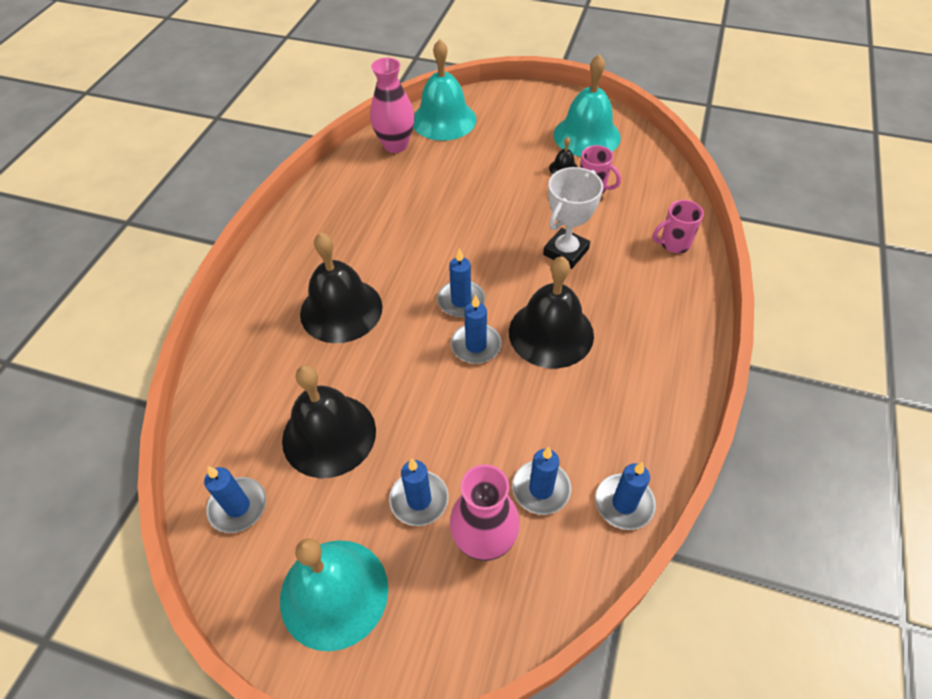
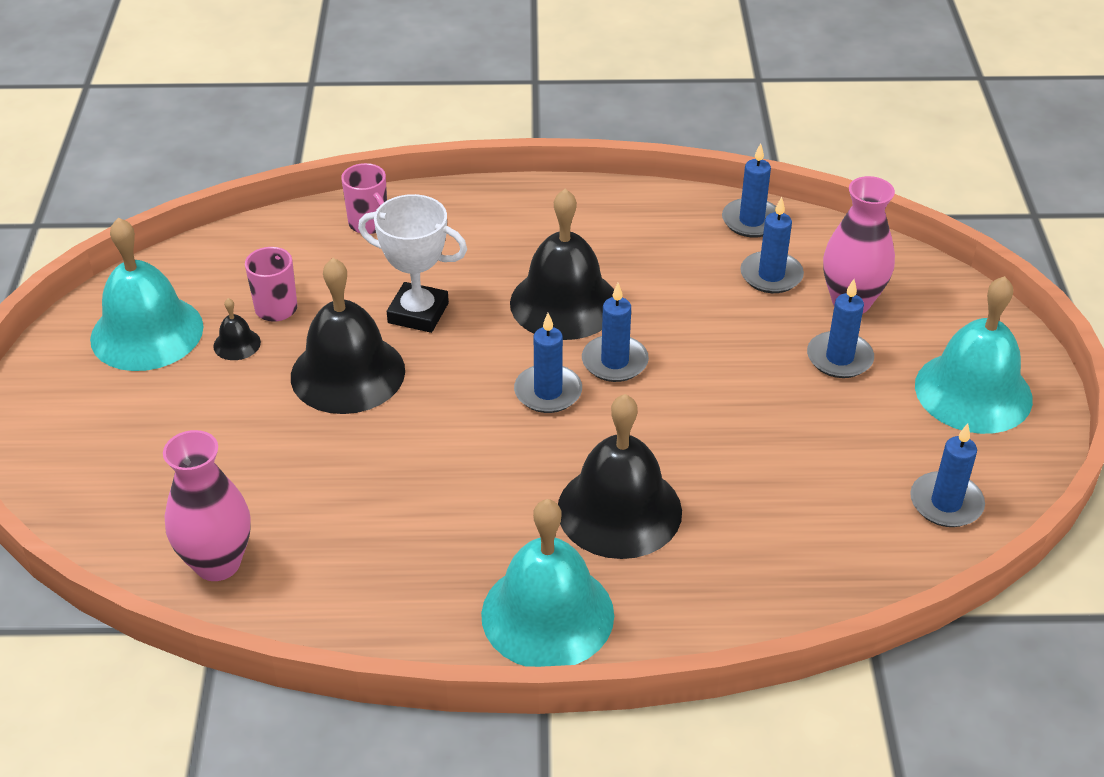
camera: 110 degrees left, 10 degrees down
(329, 435) = (811, 455): black bell -> black bell (348, 373)
(444, 120) = (128, 516): turquoise bell -> turquoise bell (547, 614)

